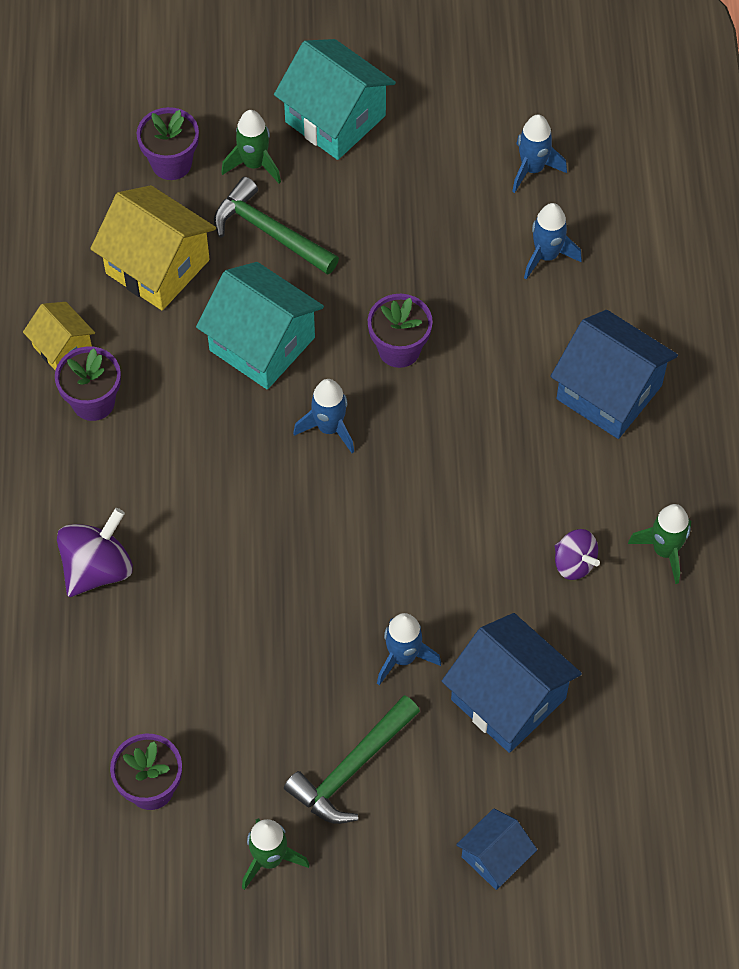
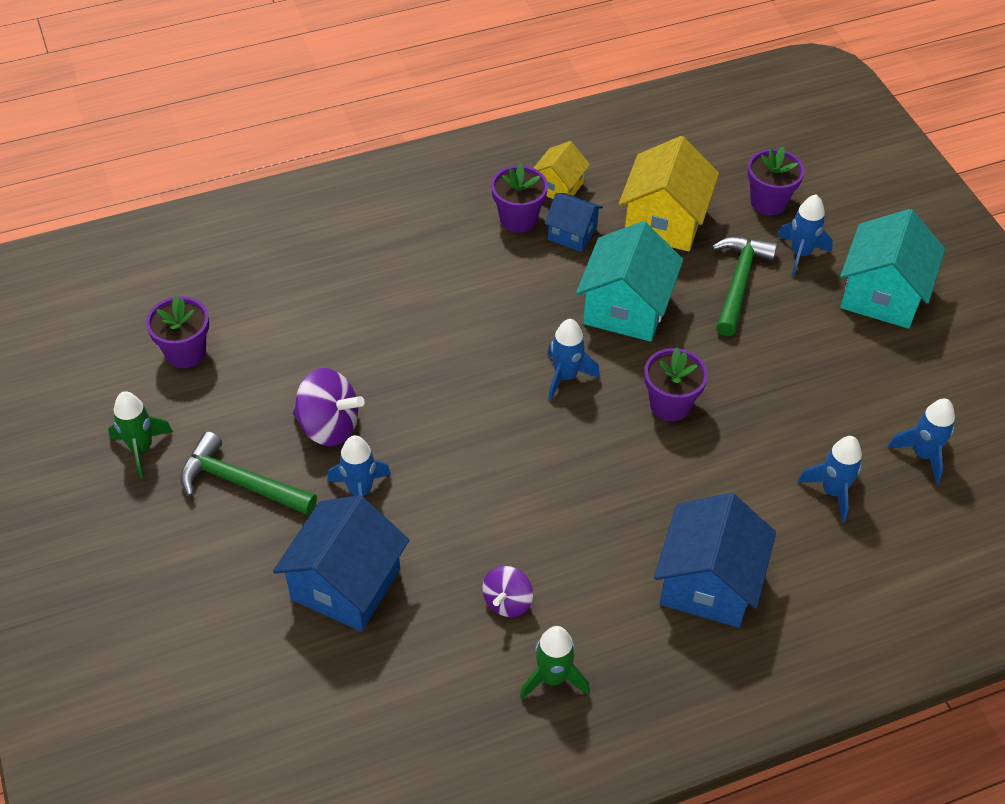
camera: 70 degrees right, 10 degrees down
(97, 568) = (369, 264): purple spinning top -> purple spinning top (329, 426)
(254, 164) = (800, 254): green rocket -> blue rocket
(495, 857) = (182, 615): blue house -> blue house (572, 233)

